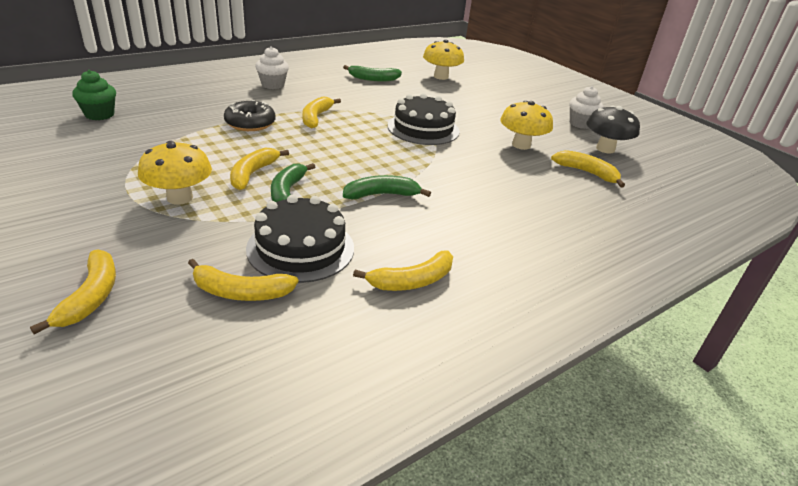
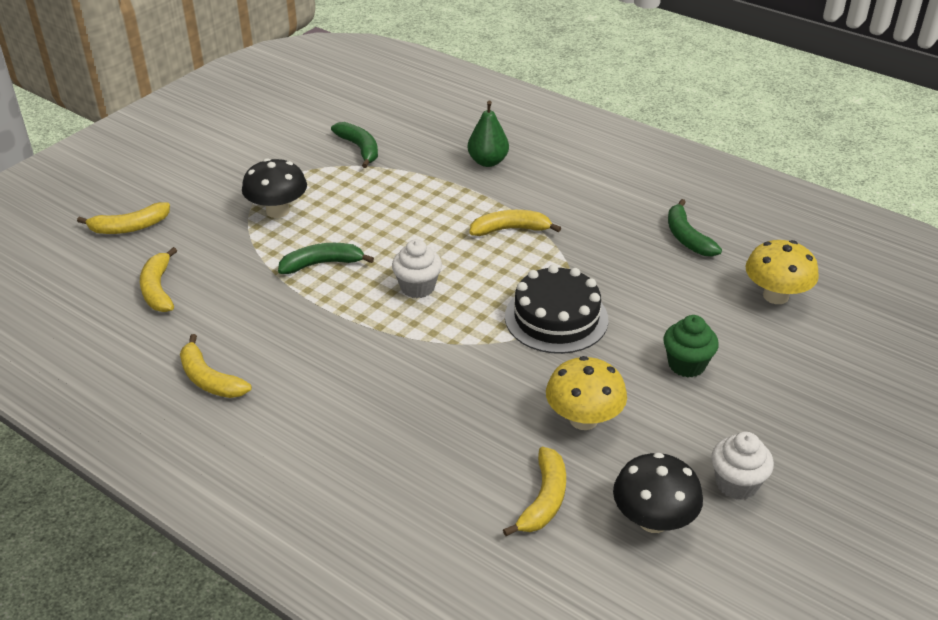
camera: 75 degrees right, 5 degrees up
(99, 115) = (399, 112): green cupcake -> green cupcake (686, 364)
(180, 198) = (277, 211): yellow mushroom -> black mushroom
(223, 104) = (488, 161): none -> green pear
(250, 123) = (454, 194): black donut -> none
(253, 174) = (345, 232): yellow banana -> none
(273, 85) = (575, 172): white cupcake -> white cupcake (417, 287)
(301, 248) = (232, 300): black cake -> none
(381, 195) = (356, 324): green banana -> green banana (359, 148)

